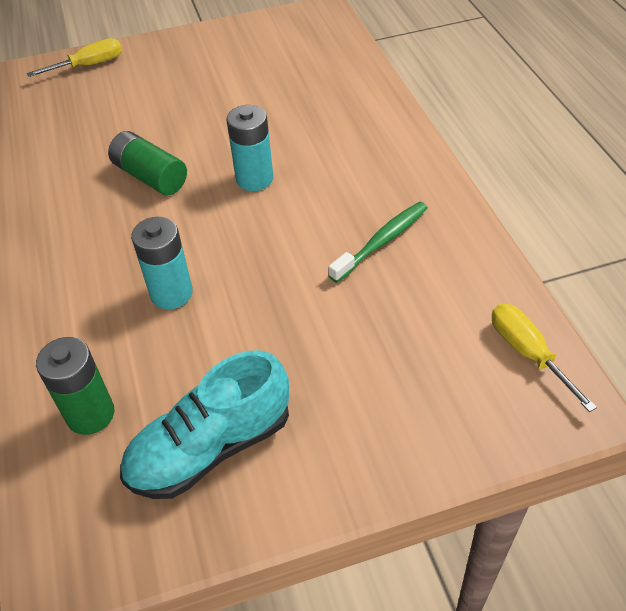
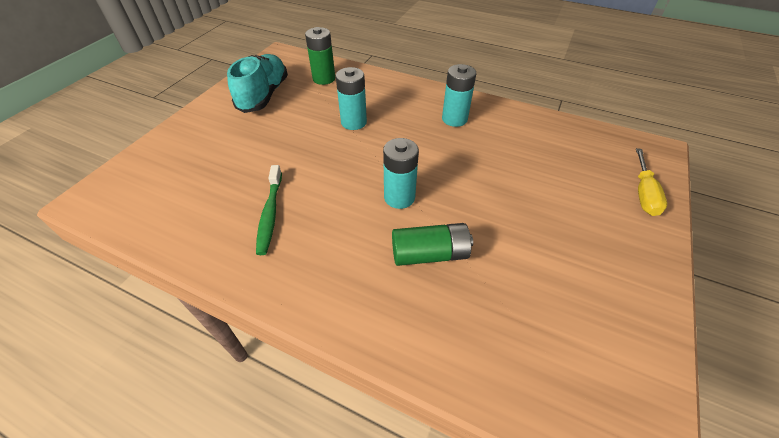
camera: 130 degrees right, 0 degrees up
(75, 216) = (454, 119): none -> turquoise battery
(150, 176) = (457, 158): green battery -> green battery (429, 254)
(528, 353) = (127, 208): yellow screwdriver -> none

